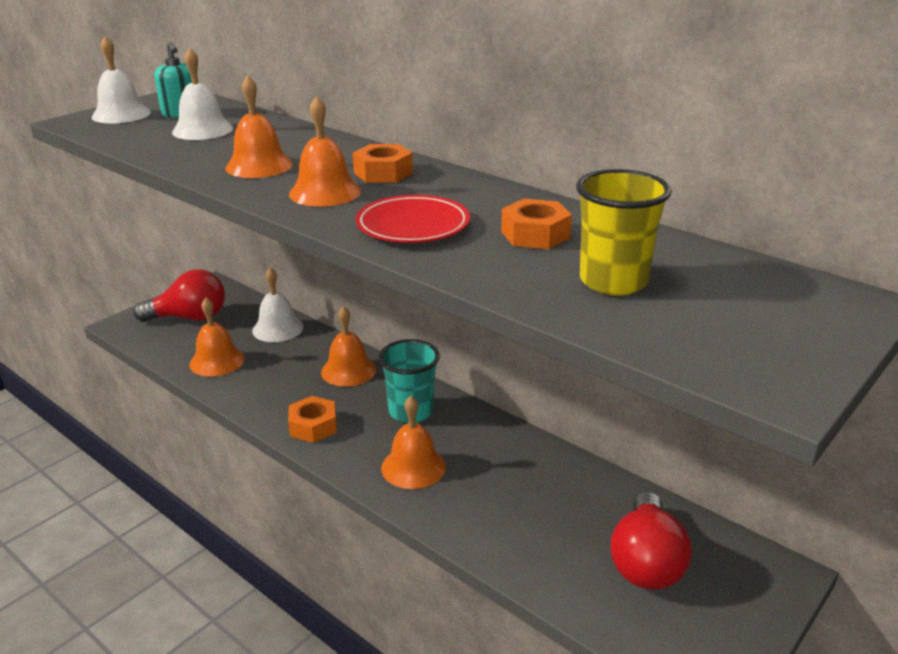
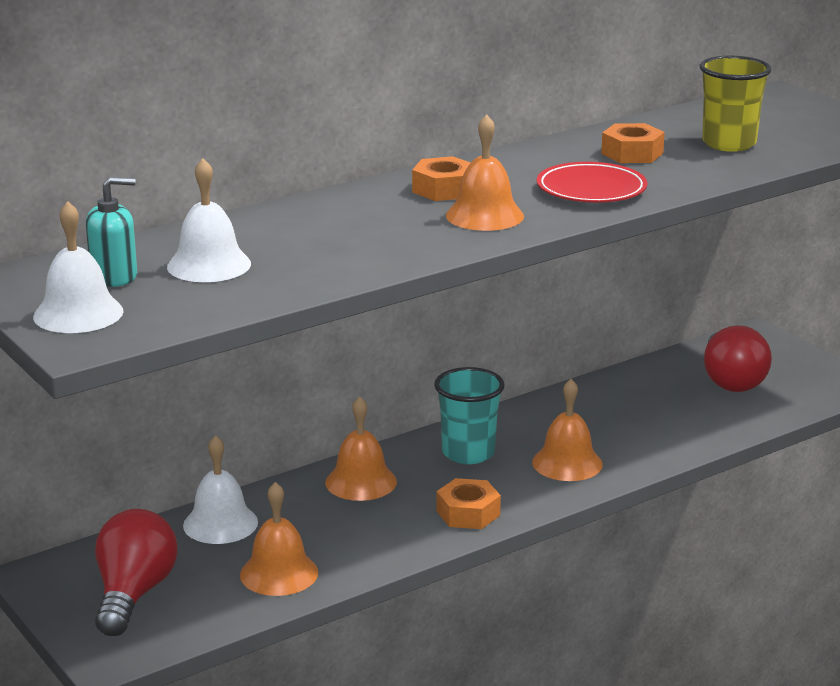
camera: 75 degrees left, 5 degrees down
(259, 166) = (379, 240): orange bell -> none
(646, 562) = (731, 380): red light bulb -> red light bulb turned 60 degrees clockwise

